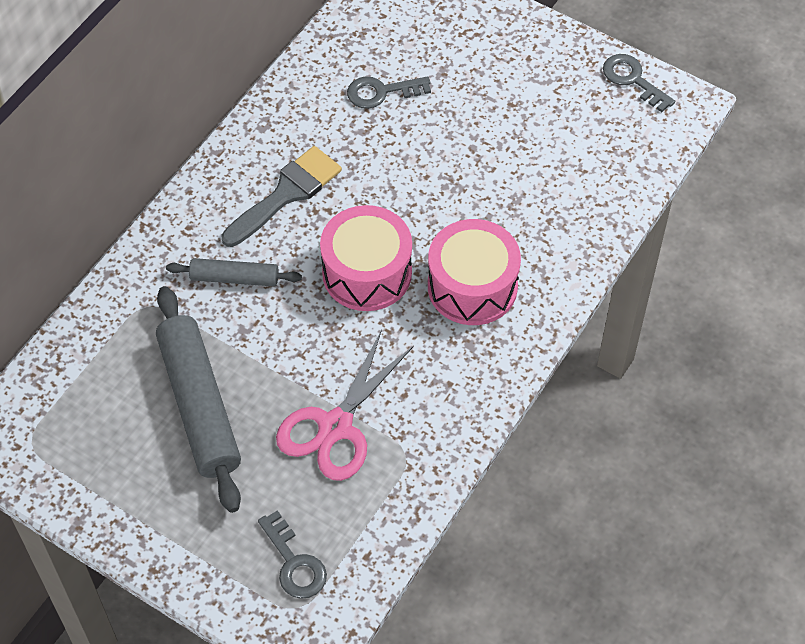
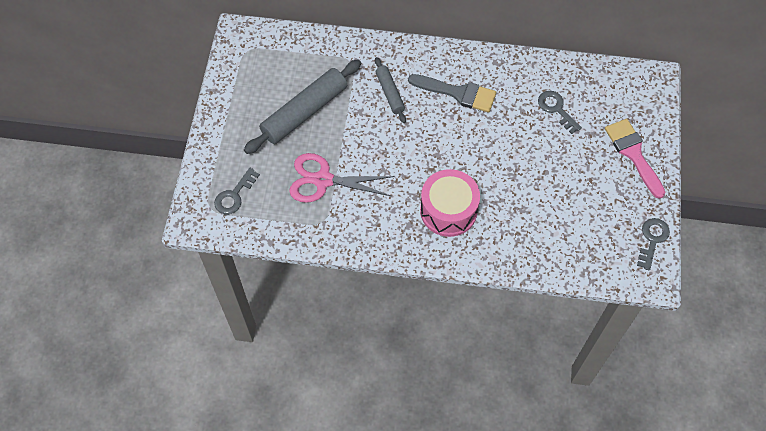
camera: 65 degrees right, 5 degrees up
(367, 273) = (428, 154): pink drum -> none
(497, 41) = (633, 154): none -> pink brush

